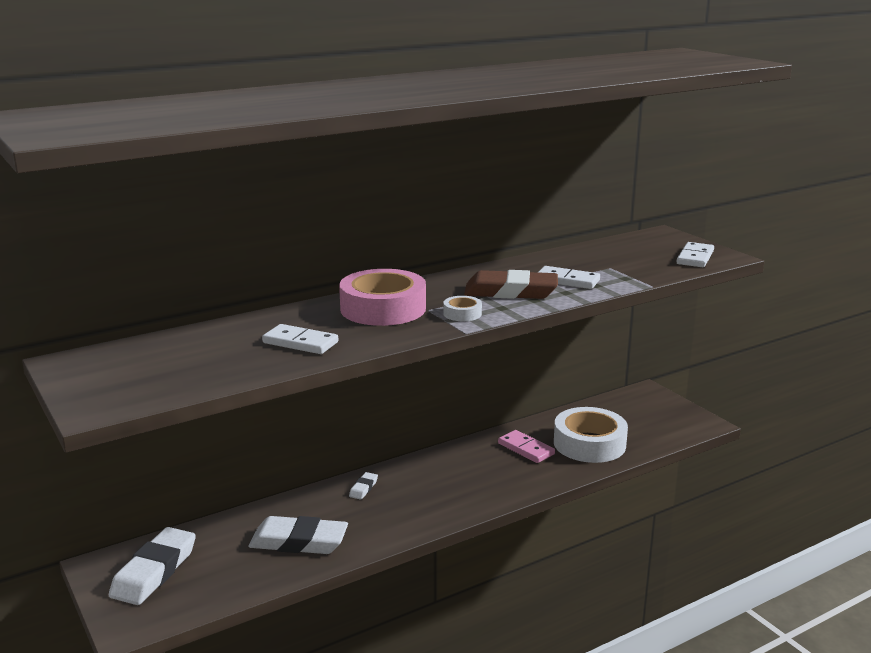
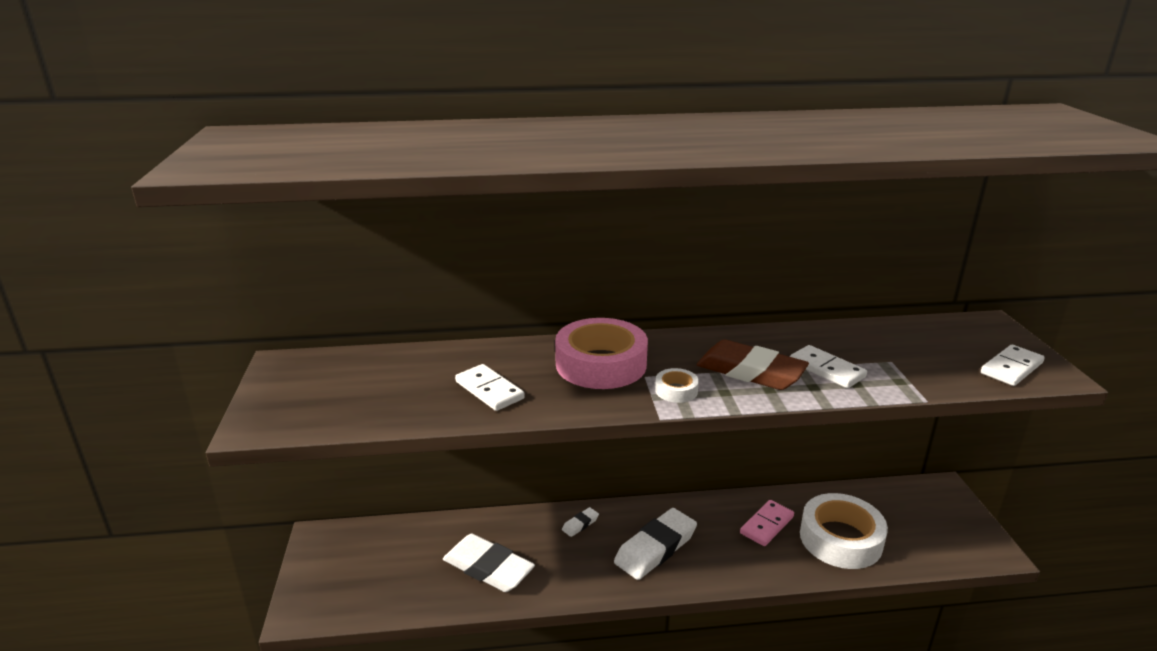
camera: 25 degrees right, 5 degrees up
(154, 571) = (354, 559): white eraser -> white eraser (655, 548)
(526, 449) = (767, 525): pink domino -> pink domino turned 60 degrees clockwise

